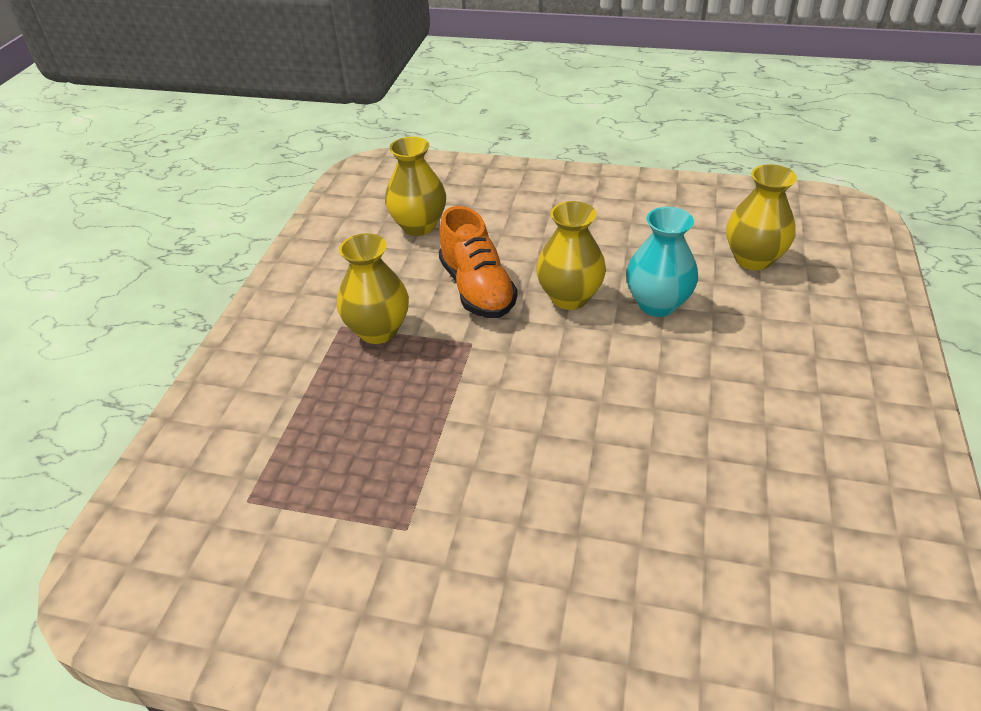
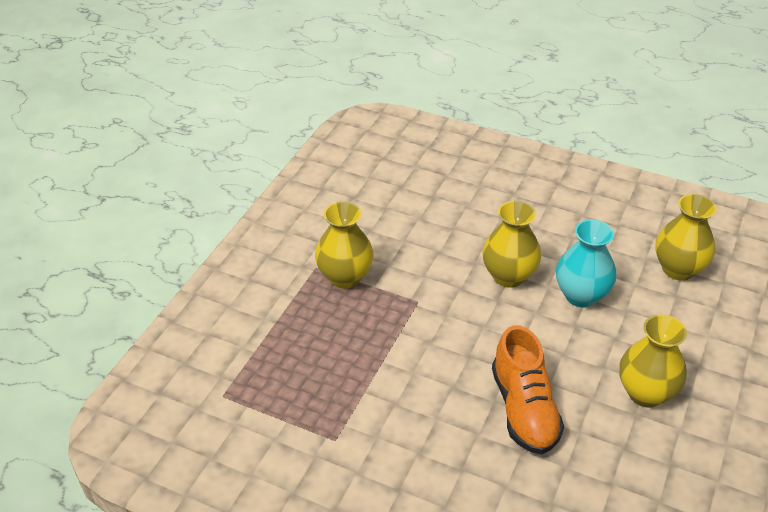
camera: 10 degrees right, 0 degrees up
(419, 226) = (397, 187): yellow vase -> yellow vase (646, 393)
(477, 289) = (433, 254): orange shoe -> orange shoe (524, 409)

